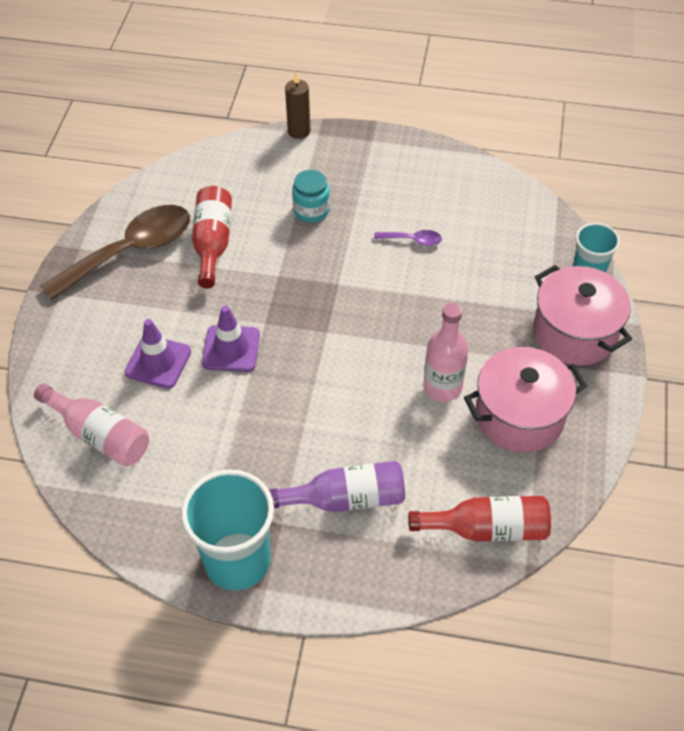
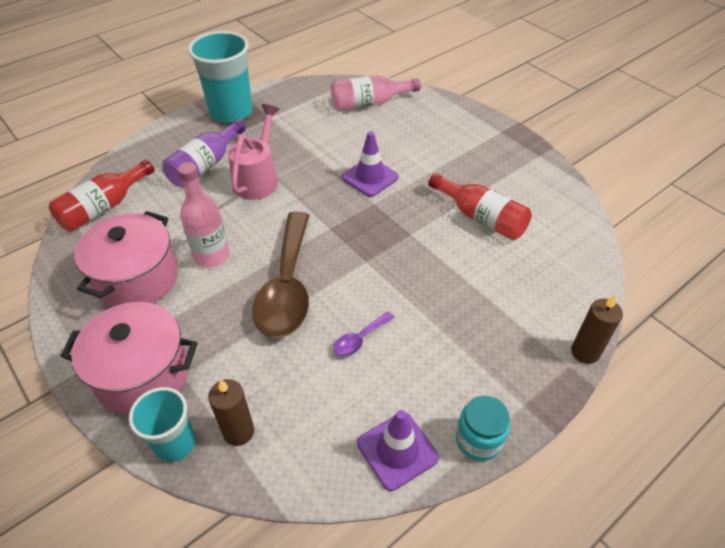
camera: 130 degrees right, 5 degrees down
(131, 251) = (512, 175): brown spoon -> brown spoon (287, 286)
(158, 362) = (396, 144): purple traffic cone -> purple traffic cone (397, 450)
(311, 210) = (463, 294): turquoise jar -> turquoise jar (478, 439)
(320, 435) = (258, 179): none -> pink watering can
(544, 251) = (238, 432): none -> brown candle

